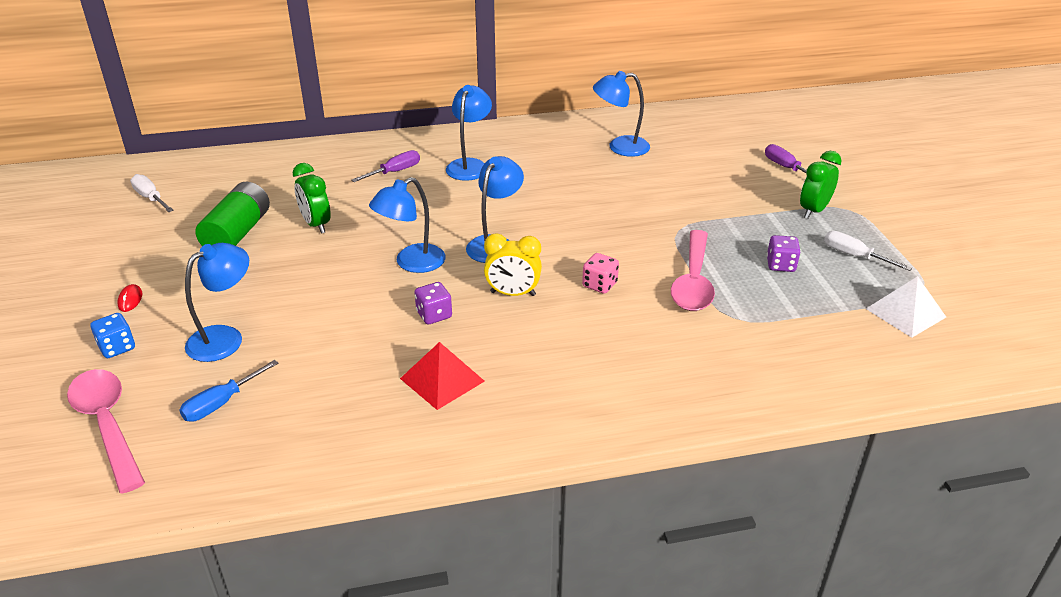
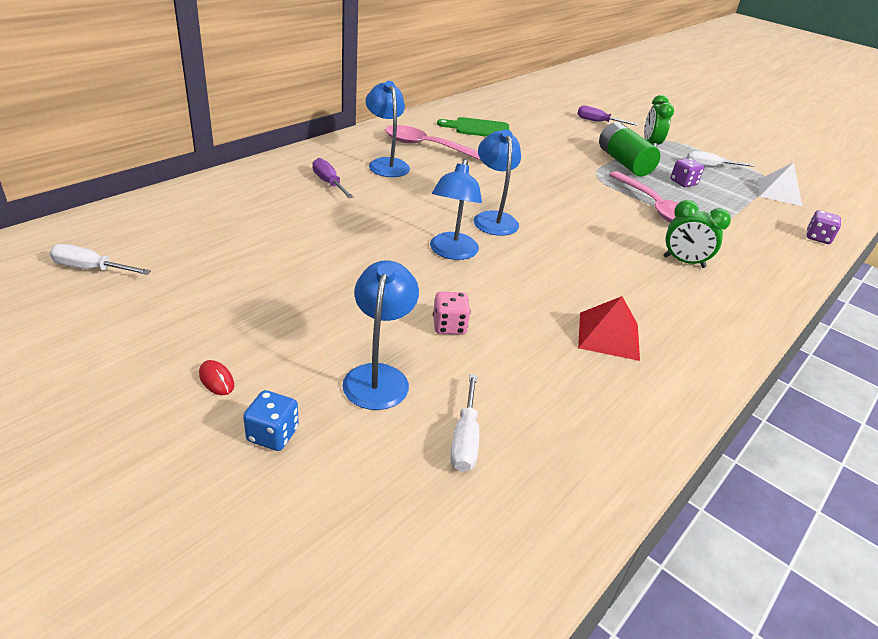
camera: 40 degrees left, 0 degrees up
(107, 425) = (380, 520): pink spoon -> pink spoon (428, 147)
(221, 403) = (465, 438): blue screwdriver -> white screwdriver
(237, 233) = (248, 275): green battery -> green battery (623, 162)
(316, 225) = (320, 245): green clock -> green clock (684, 262)
(394, 172) = (329, 183): purple screwdriver -> purple screwdriver turned 45 degrees counterclockwise
(434, 315) = (529, 287): purple dice -> purple dice (817, 238)
(513, 294) = (560, 252): yellow clock -> none
(599, 285) = (605, 227): pink dice -> pink dice (449, 326)
(620, 147) = (478, 128): blue lamp -> green cutting board

